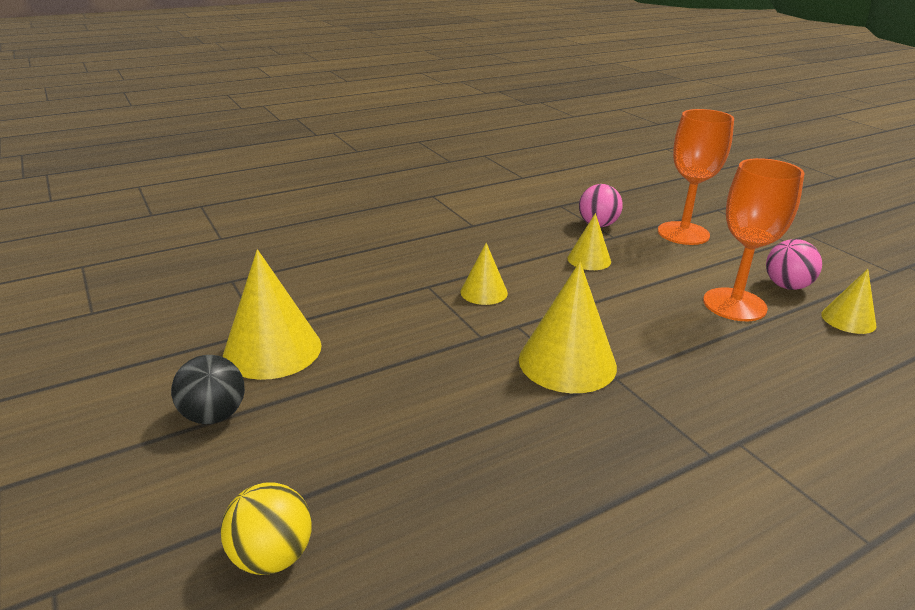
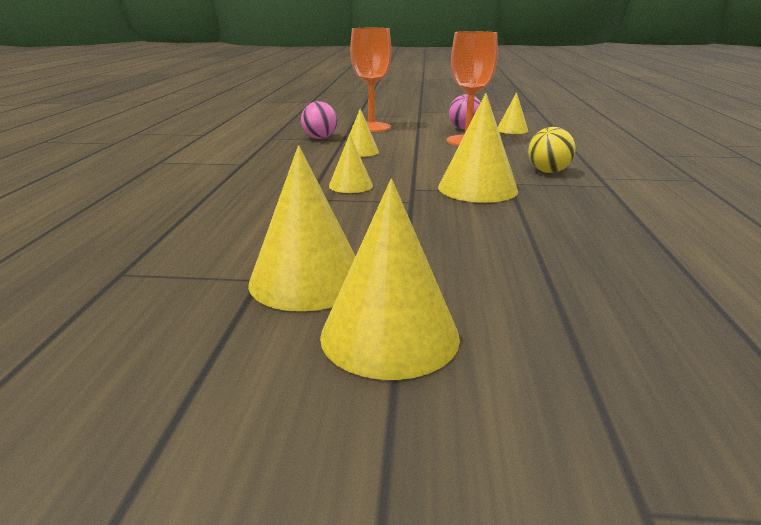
camera: 55 degrees left, 5 degrees down
(214, 415) = (389, 335): black ball -> yellow cone
(272, 556) = (641, 346): yellow ball -> yellow ball (548, 171)

